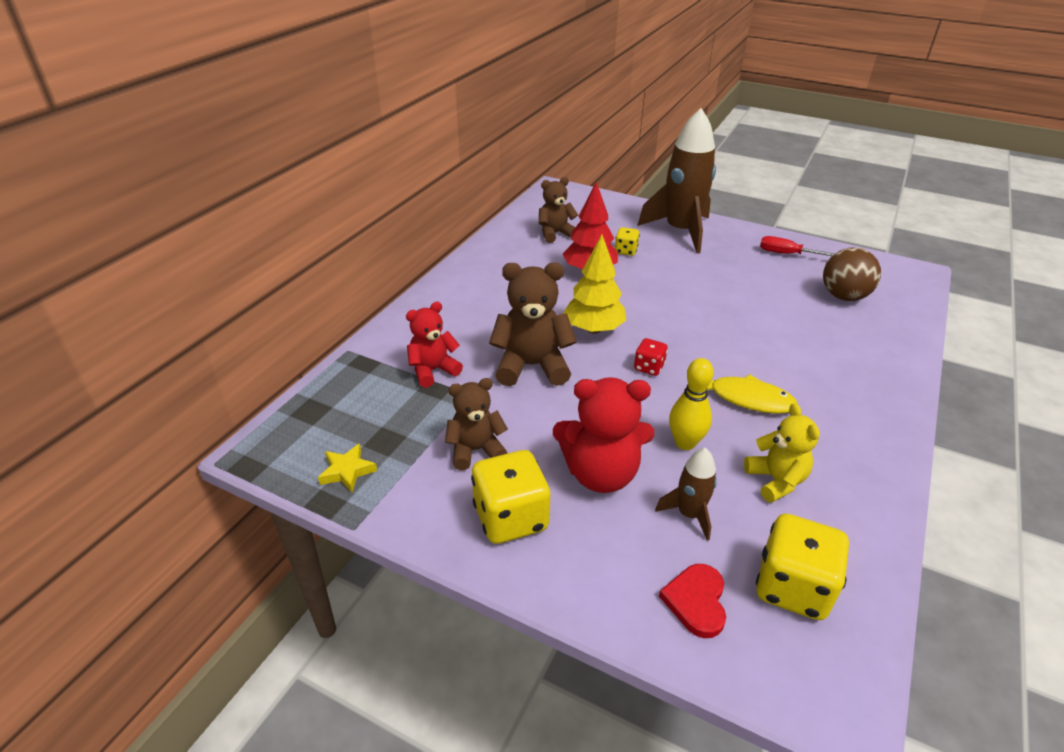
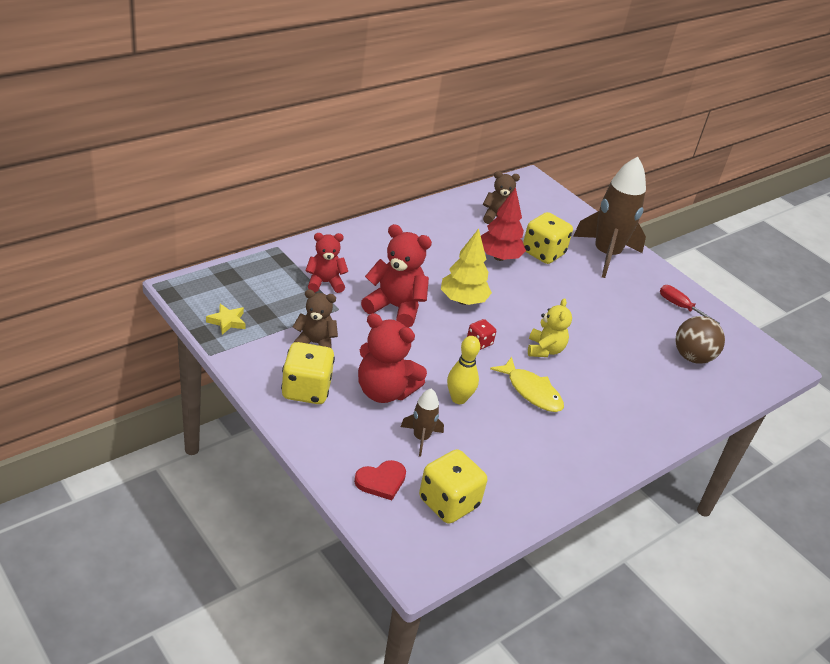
camera: 20 degrees right, 0 degrees up
(532, 366) = (395, 307): brown teddy bear -> red teddy bear
(625, 251) = (543, 253): yellow dice -> yellow dice, size x1.91
(696, 601) = (381, 481): red heart -> red heart turned 150 degrees counterclockwise
(776, 480) = (499, 446): yellow teddy bear -> yellow teddy bear (544, 350)

